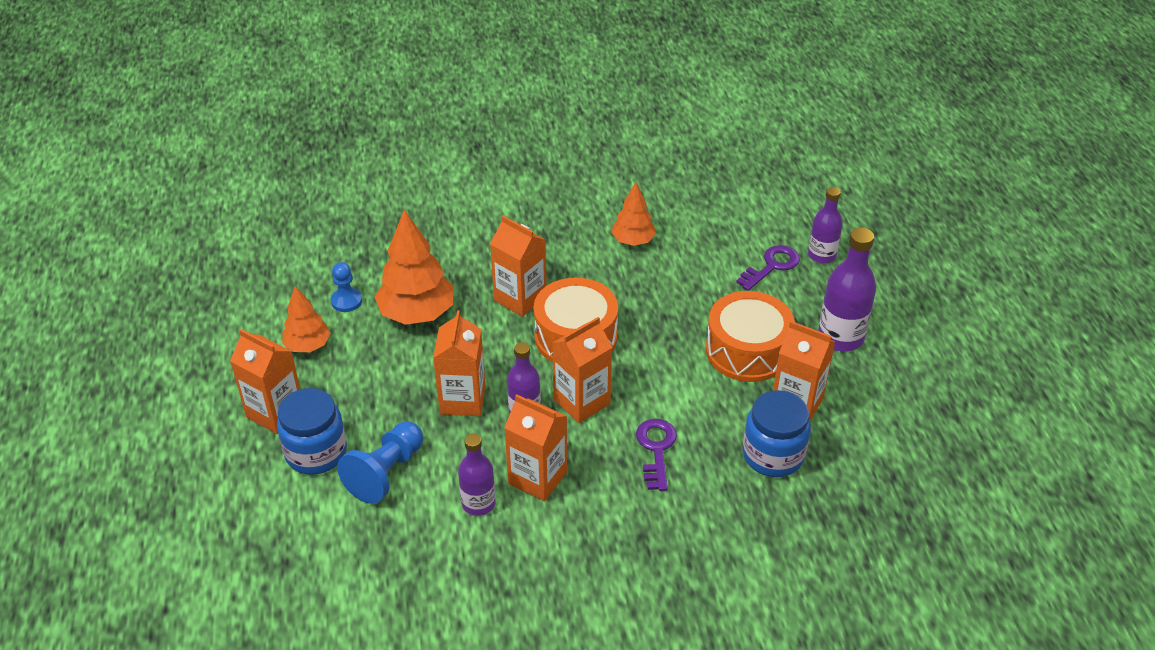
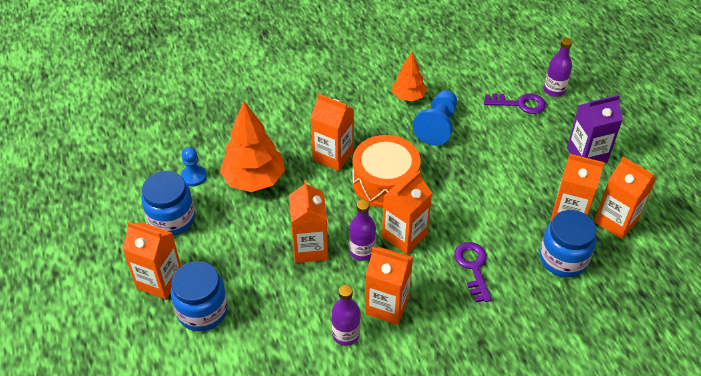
camera: 10 degrees left, 5 degrees up
(308, 346) = (172, 219): orange tree -> blue jar
(386, 473) = (264, 320): blue pawn -> blue pawn (437, 126)
(747, 350) = (520, 175): orange drum -> none
(772, 266) = (519, 104): purple key -> purple key turned 60 degrees clockwise
(840, 337) = (587, 155): purple bottle -> purple carton
(854, 420) = (616, 221): none -> orange carton

